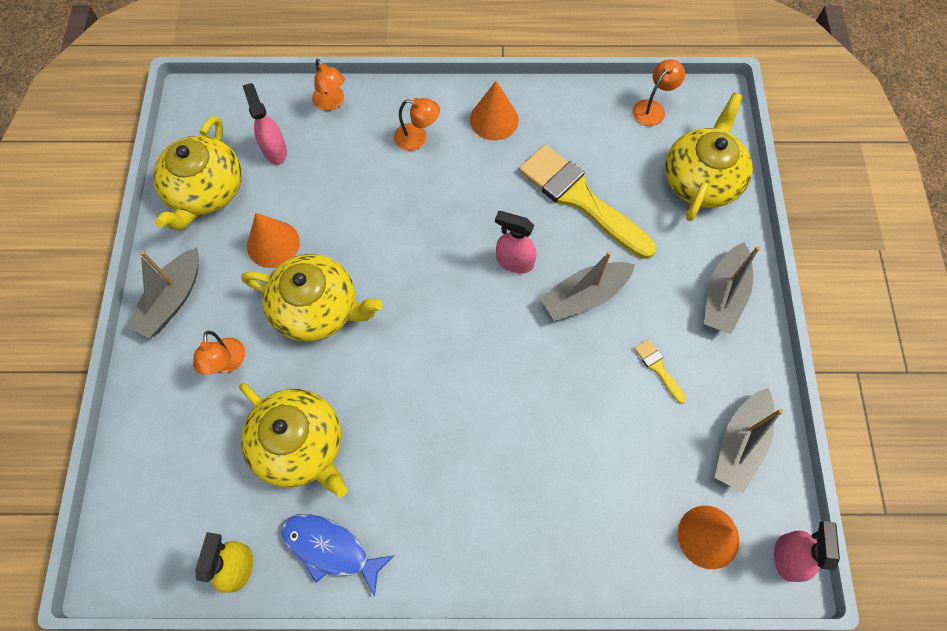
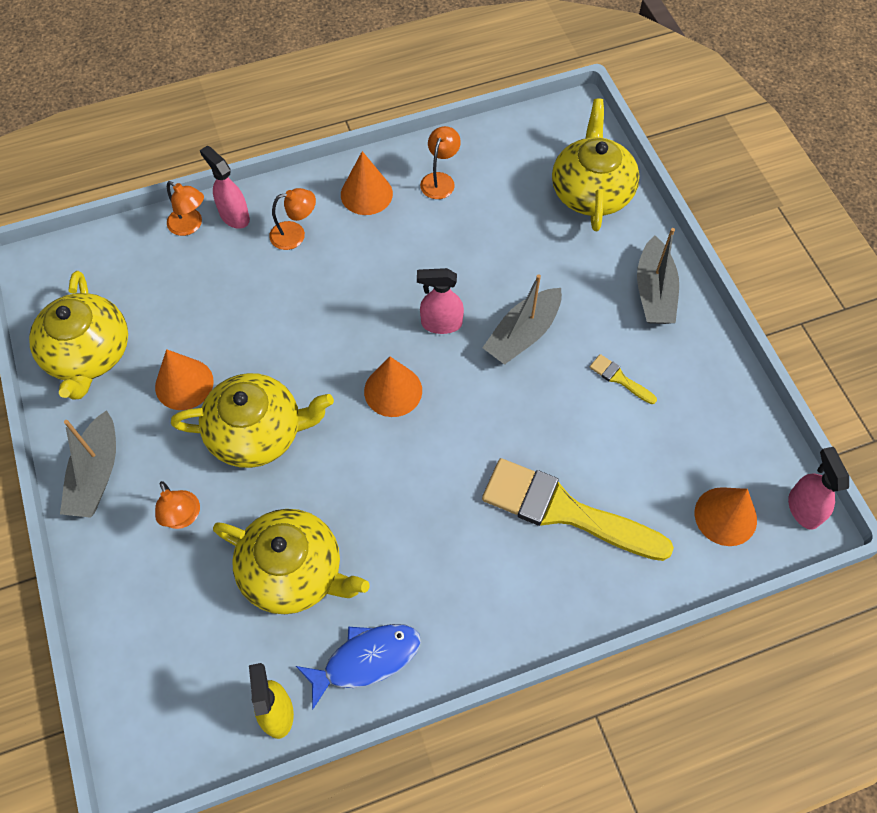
camera: 20 degrees left, 5 degrees down
(275, 150) = (148, 290): pink spray bottle -> pink spray bottle (234, 216)
(330, 549) = (366, 659): blue fish -> blue fish turned 150 degrees clockwise
(448, 310) = (393, 390): none -> orange cone
(580, 199) = (482, 244): yellow brush -> yellow brush (564, 511)
(652, 108) = (519, 138): orange lamp -> orange lamp (440, 180)
(740, 444) = (721, 422): grey boat -> none

